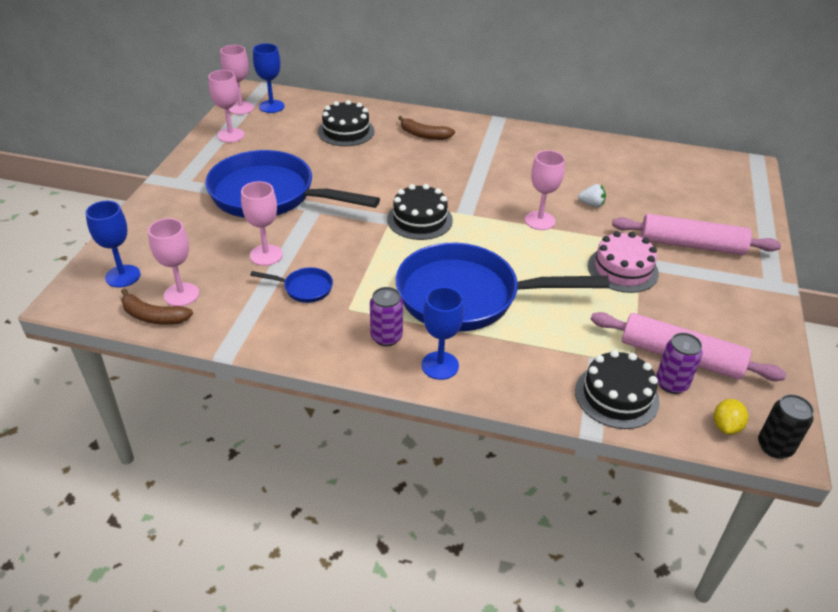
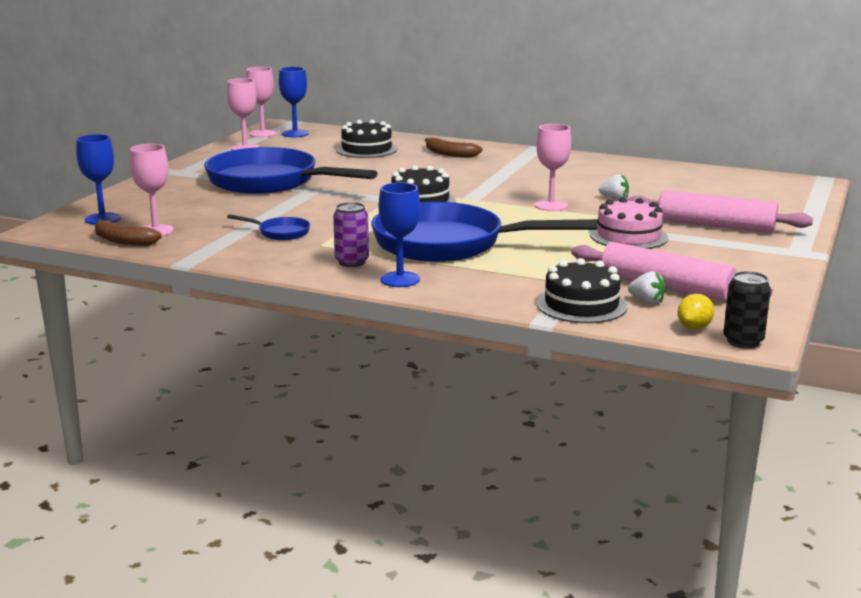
camera: 10 degrees right, 20 degrees down
(266, 255) = (250, 213): pink goblet -> none
(671, 383) = (646, 301): purple can -> white strawberry

